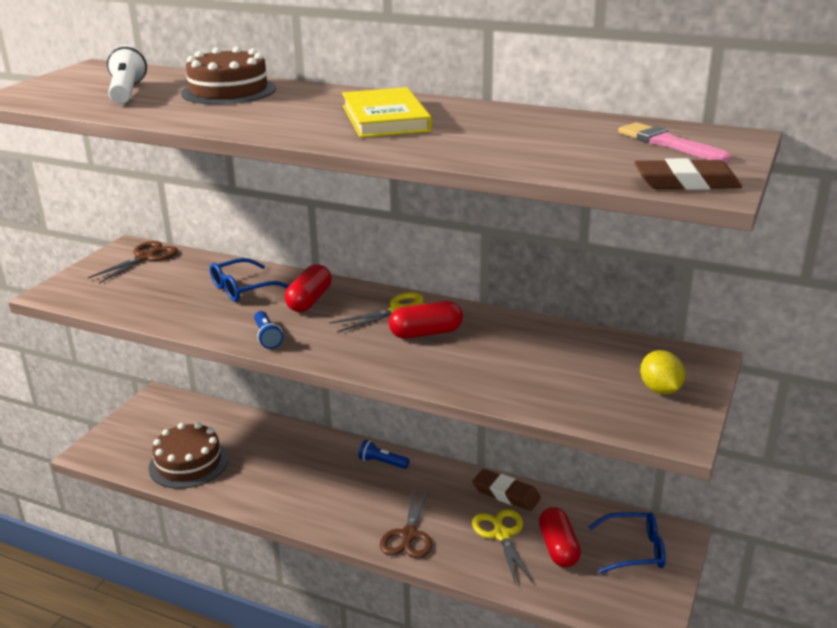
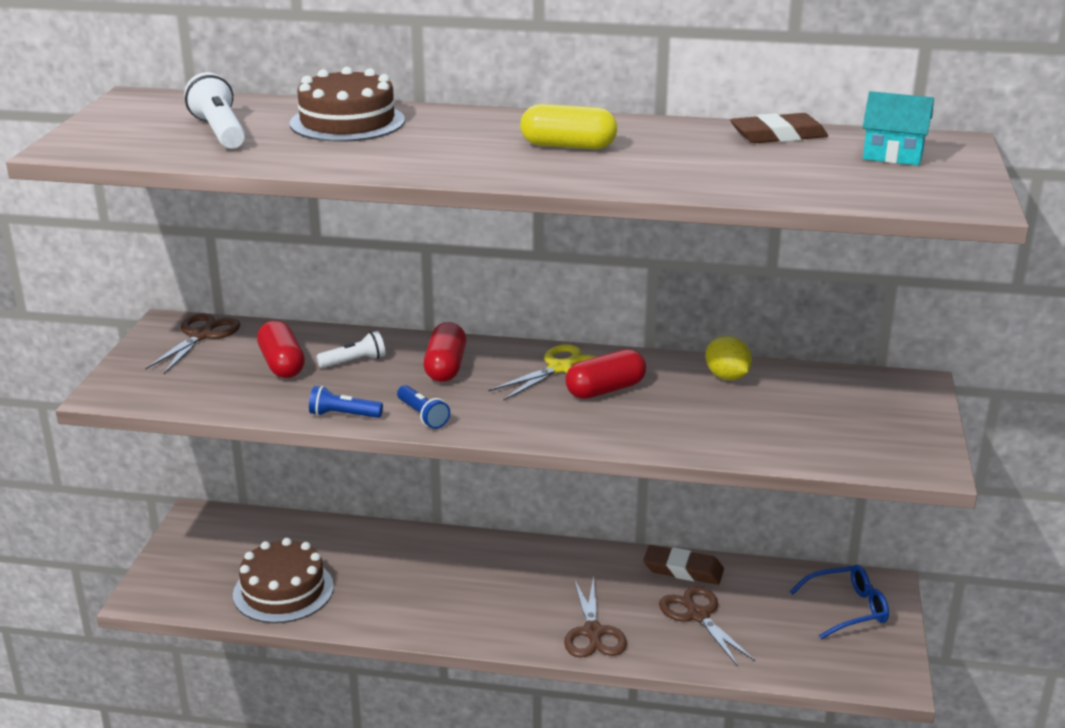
camera: 15 degrees left, 0 degrees up
(243, 288) = (354, 361): blue glasses -> white flashlight
(382, 462) = (523, 555): blue flashlight -> blue flashlight (343, 415)
(385, 118) = (568, 146): yellow book -> yellow capsule
(501, 534) = (697, 615): yellow scissors -> brown scissors
(558, 548) = (765, 619): red capsule -> red capsule (282, 364)
(660, 389) = (888, 421): yellow lemon -> yellow lemon (727, 377)
(668, 143) = (893, 155): pink brush -> turquoise house
(686, 182) = (943, 199): brown eraser -> brown eraser (778, 136)

